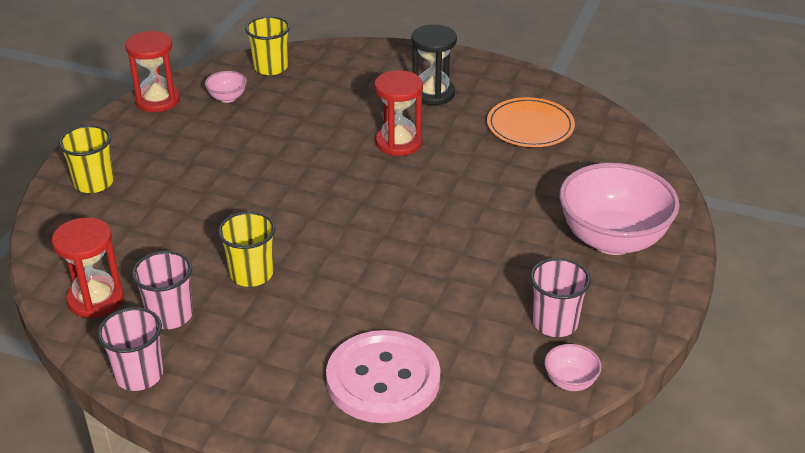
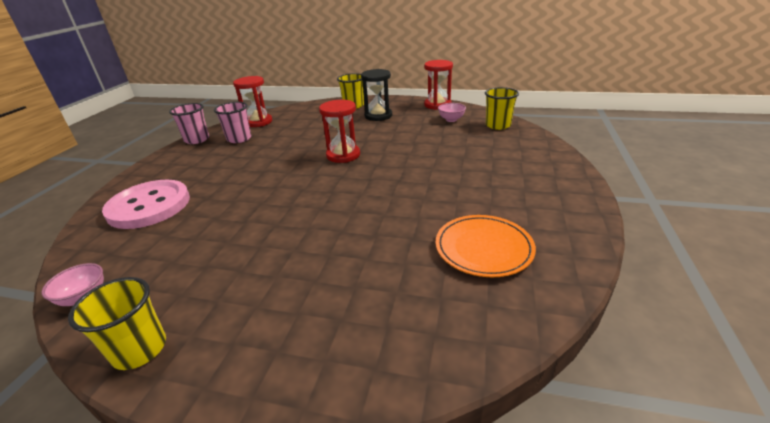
camera: 85 degrees right, 5 degrees down
(251, 274) = (268, 152): yellow cup -> yellow cup (140, 349)
(398, 143) = (423, 181): red hourglass -> red hourglass (343, 155)
(432, 93) = (508, 187): black hourglass -> black hourglass (378, 116)
(555, 323) = (165, 284): pink cup -> none
(612, 240) = (280, 323): pink bowl -> none

